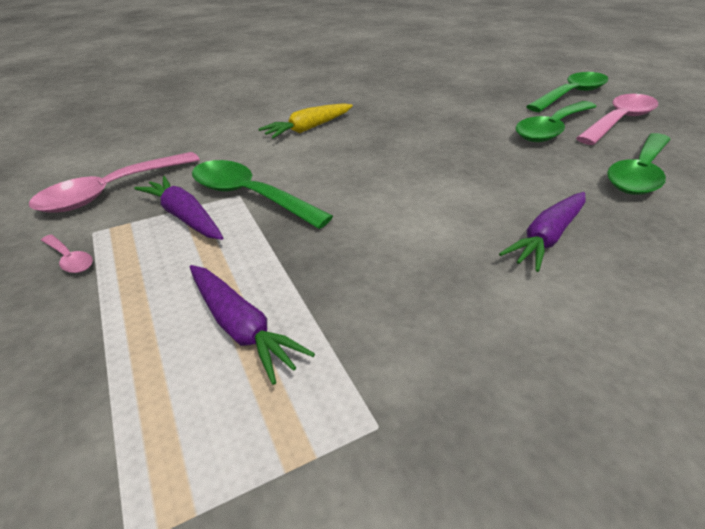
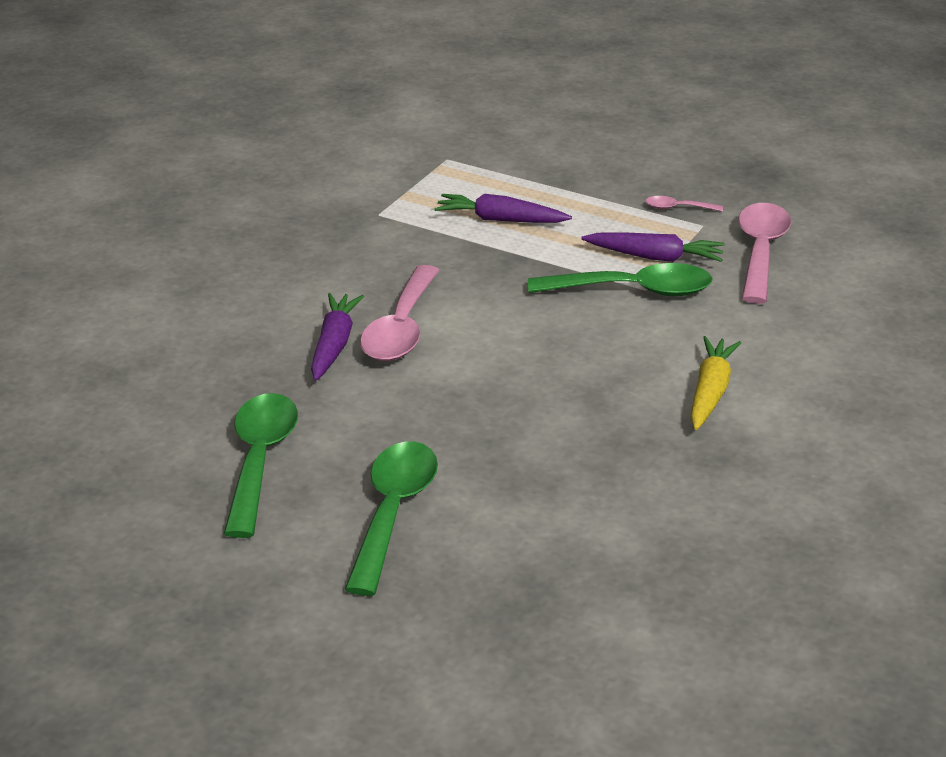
camera: 145 degrees right, 5 degrees down
(571, 95) = (400, 637): green spoon -> none
(619, 121) = (300, 574): pink spoon -> pink spoon (401, 328)

